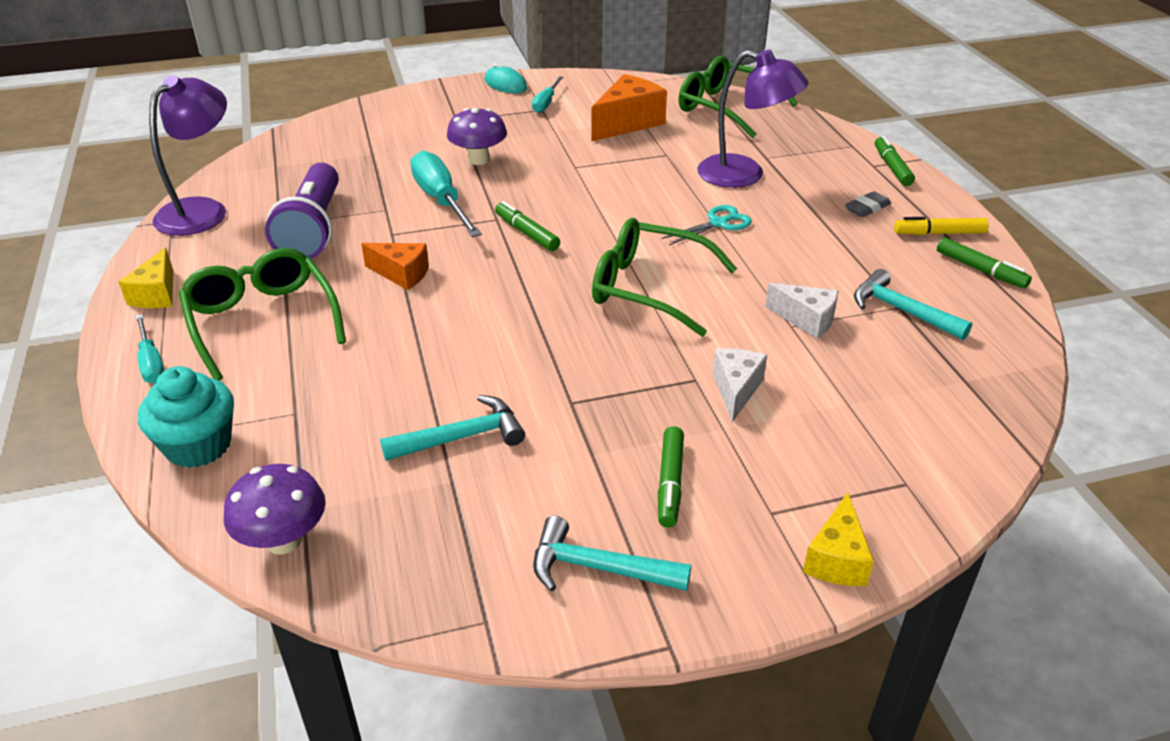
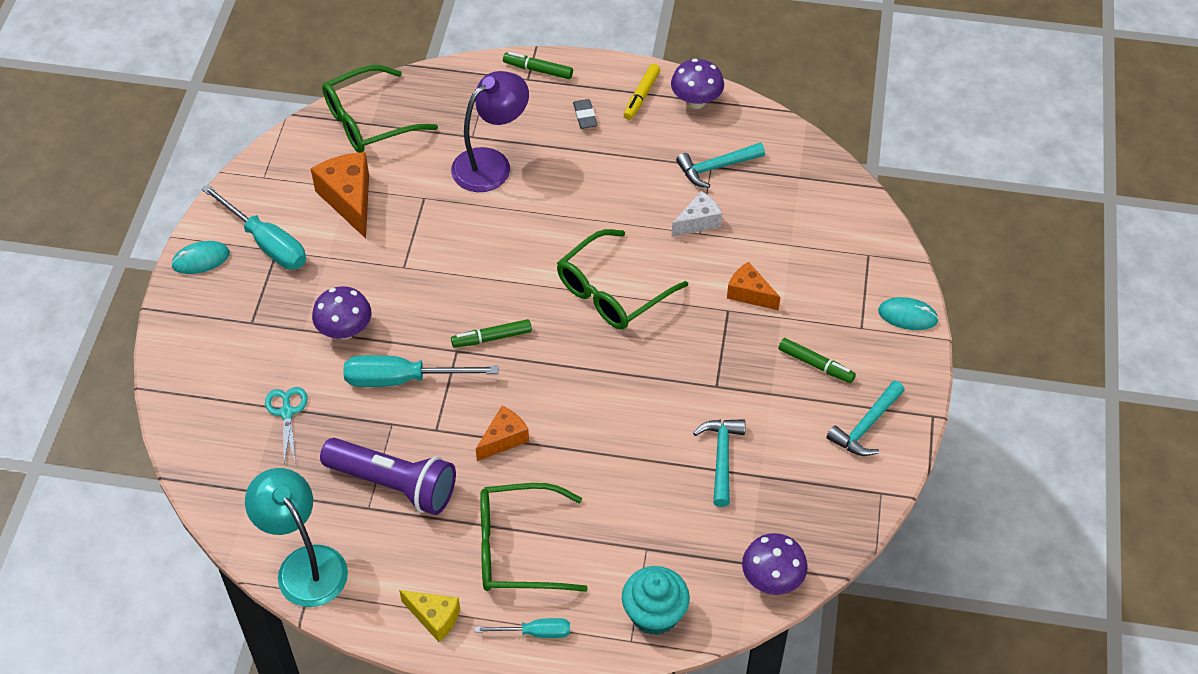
camera: 65 degrees left, 15 degrees up
(202, 210) = (304, 564): purple lamp -> turquoise lamp
(546, 103) = (266, 243): turquoise screwdriver -> turquoise screwdriver, size x1.78
(719, 223) = (552, 212): turquoise scissors -> turquoise scissors (287, 412)
(736, 390) = (749, 294): white cheese -> orange cheese
(836, 559) = (907, 316): yellow cheese -> turquoise mouse
(980, 270) = (696, 101): green marker -> purple mushroom

